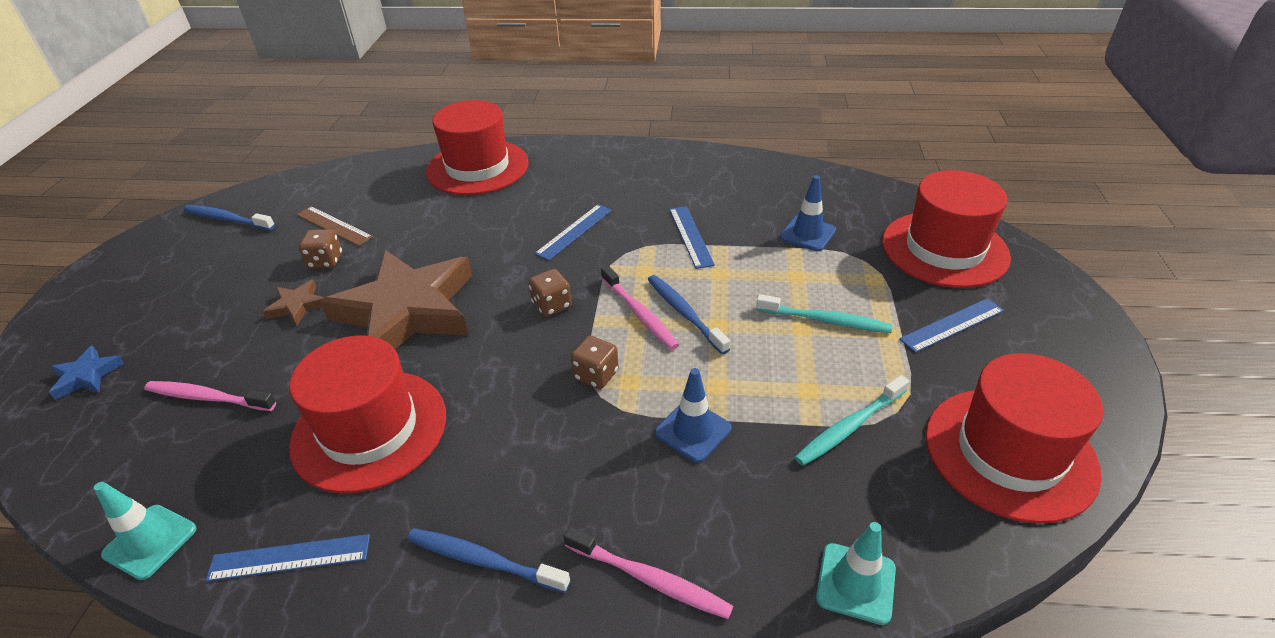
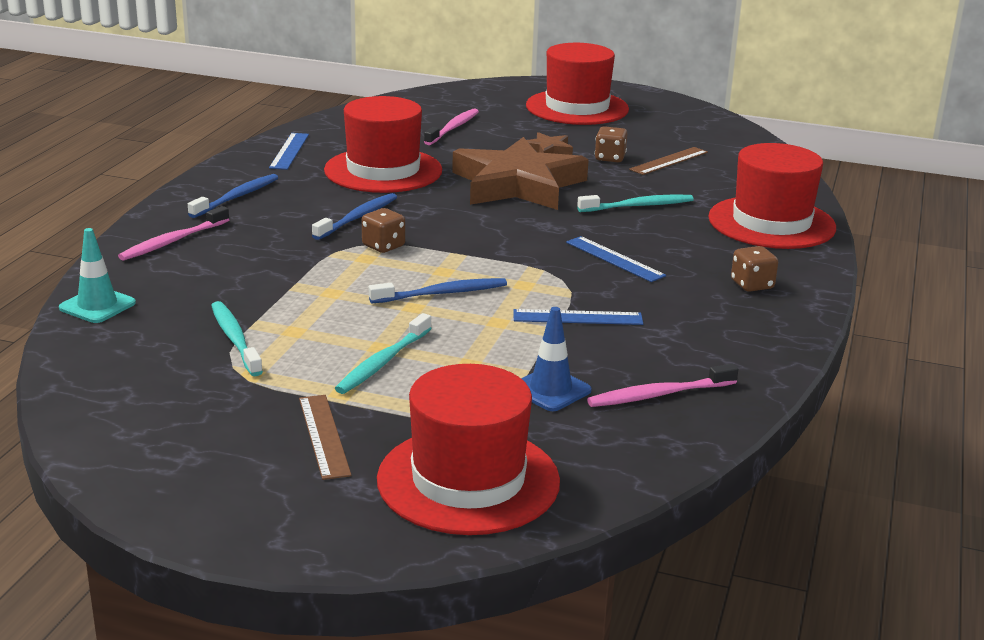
camera: 100 degrees right, 15 degrees down
(86, 376) = (500, 98): blue star -> none
(150, 541) = (333, 121): turquoise traffic cone -> none
(228, 219) = (695, 125): blue toothbrush -> blue toothbrush (357, 218)
(454, 232) = (638, 206): none -> turquoise toothbrush
(552, 305) = (491, 238): brown dice -> brown dice (752, 285)
(639, 313) = (455, 273): pink toothbrush -> pink toothbrush (659, 395)
(693, 431) = (288, 274): blue traffic cone -> none
(952, 325) = (323, 436): blue ruler -> brown ruler
(1010, 453) = (137, 407): red hat -> red hat (577, 108)

